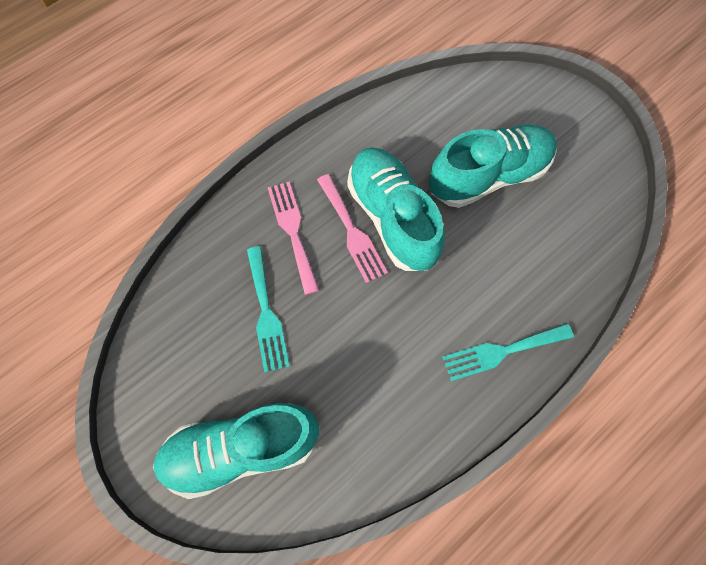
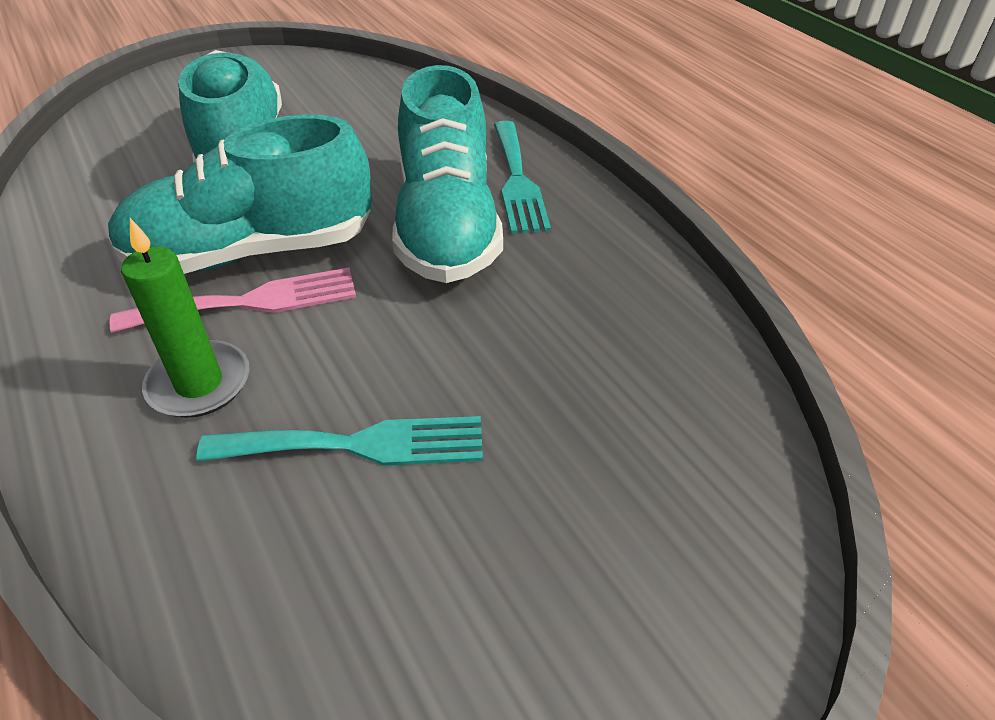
camera: 80 degrees left, 25 degrees down
(241, 449) = (637, 516): turquoise shoe -> turquoise shoe (447, 226)
(293, 231) = (199, 383): pink fork -> green candle

